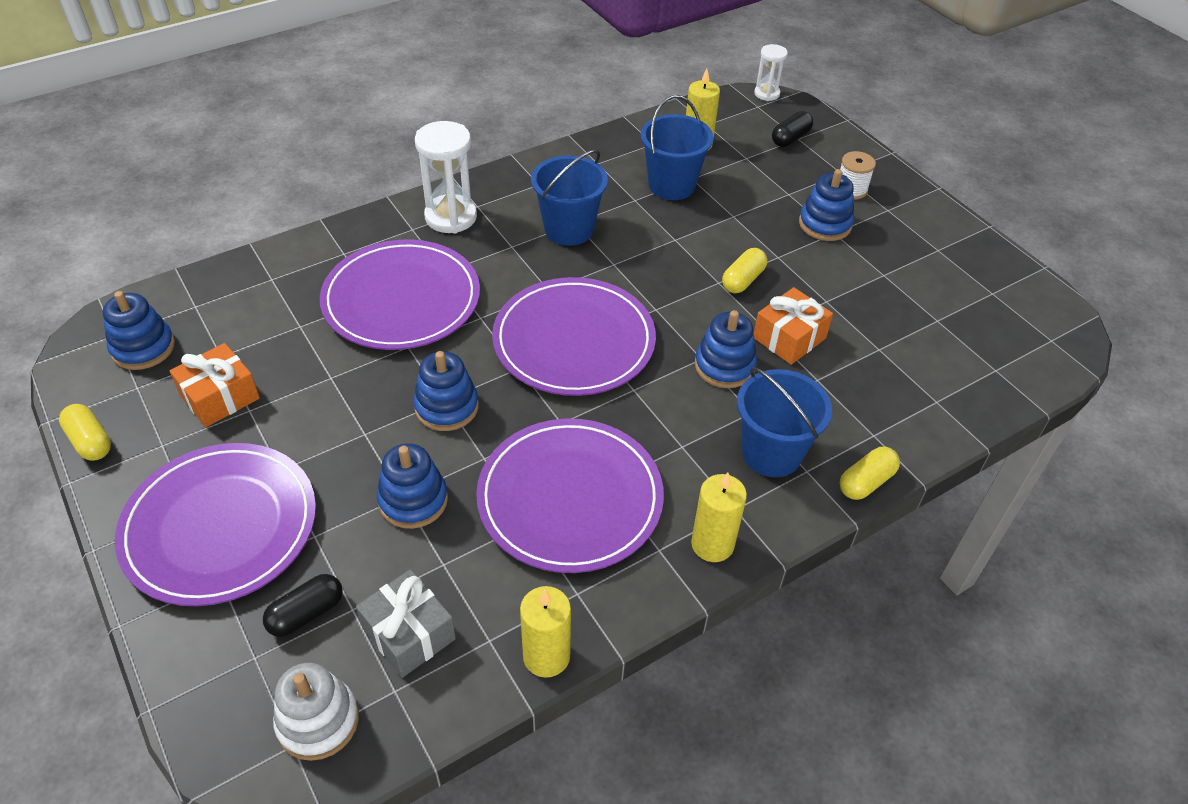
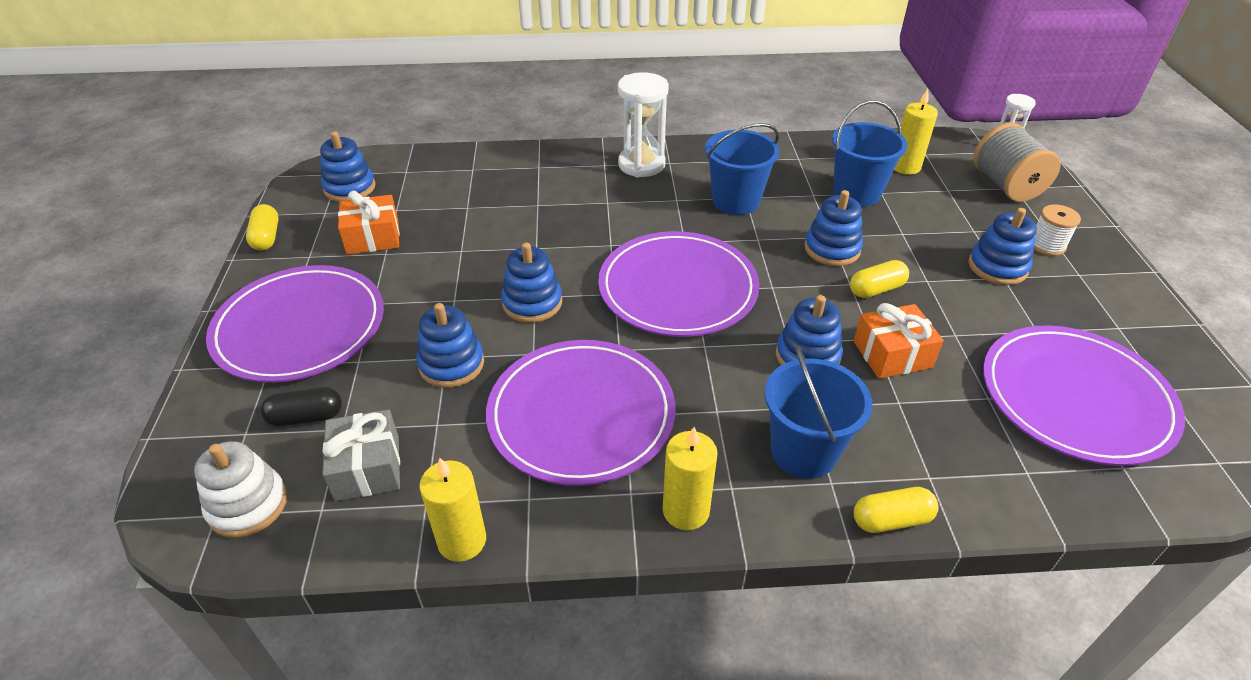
camera: 30 degrees right, 5 degrees down
(401, 299) = (557, 212): purple plate -> purple plate (1075, 398)
(684, 252) = (832, 249): none -> blue stacking toy
(790, 138) = (1006, 186): black capsule -> grey spool

